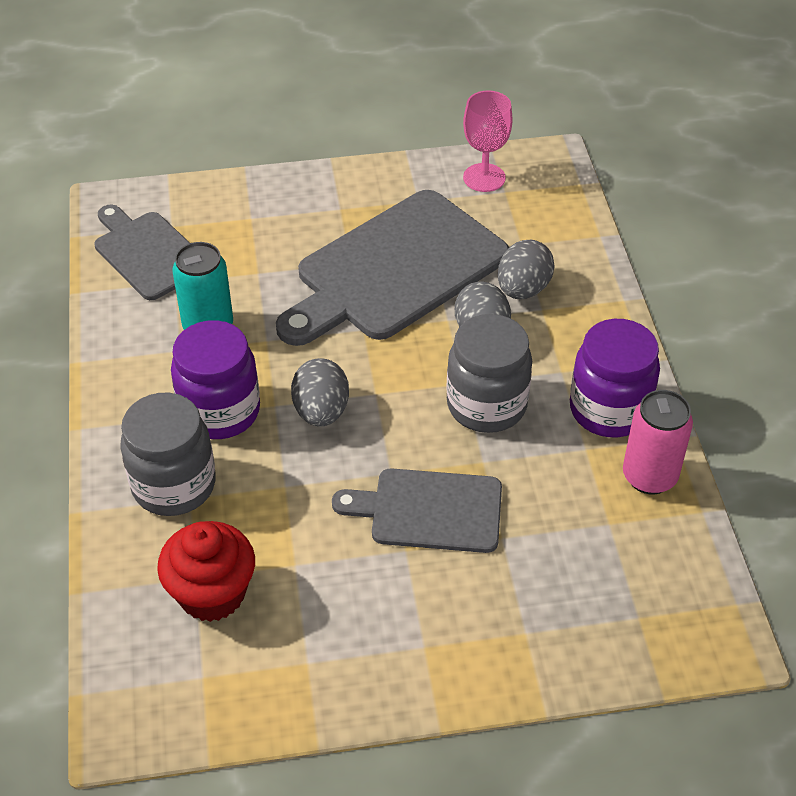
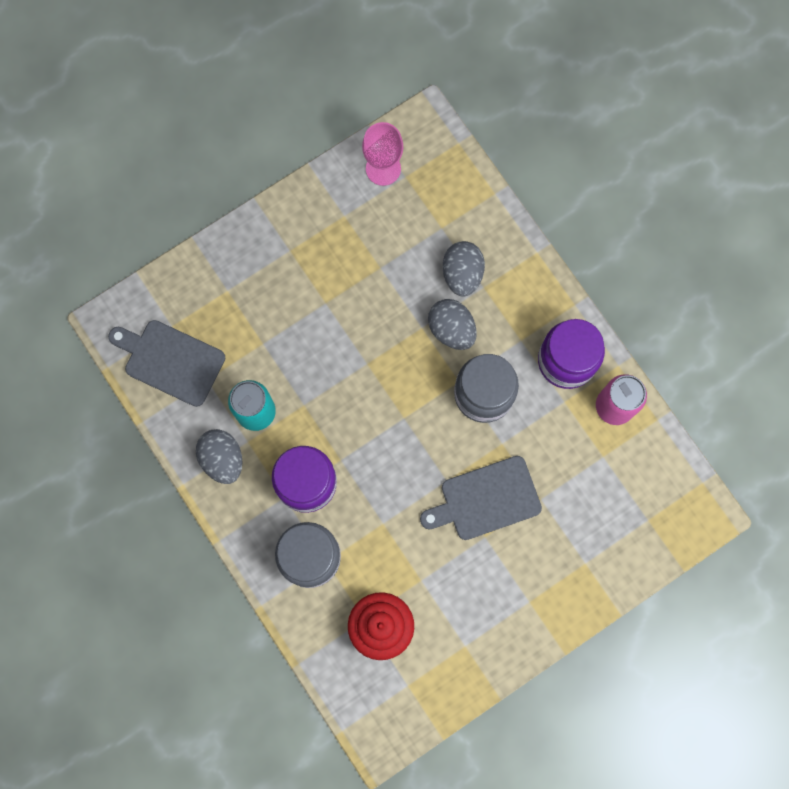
camera: 25 degrees left, 30 degrees up
(321, 411) = (375, 451): grey egg -> grey egg (222, 459)
(395, 269) = (361, 295): grey cutting board -> none

